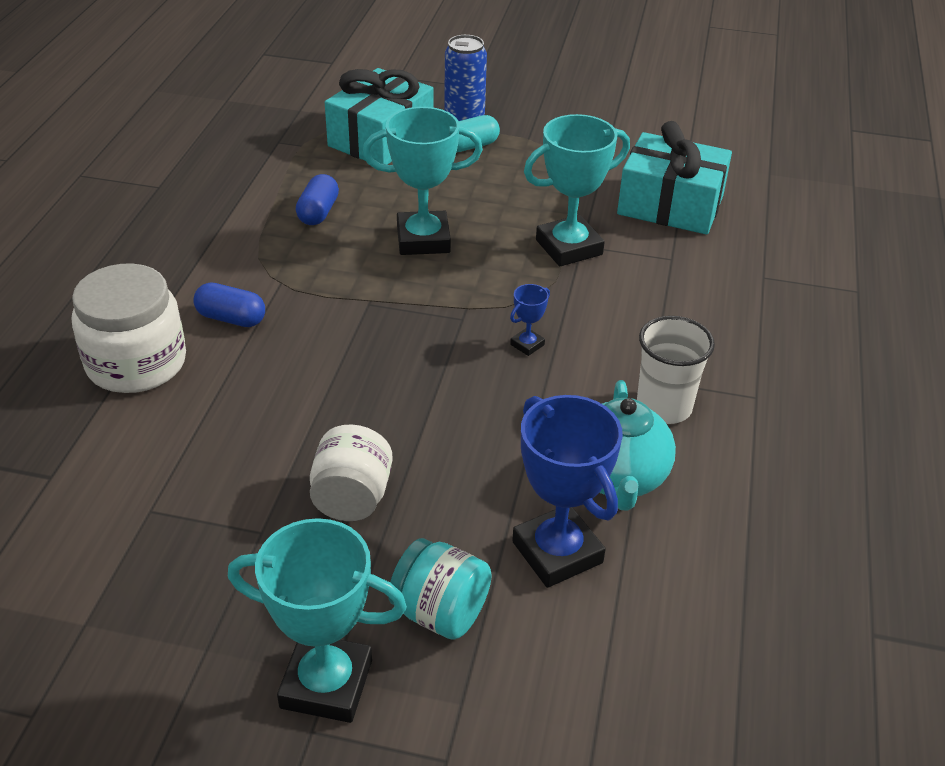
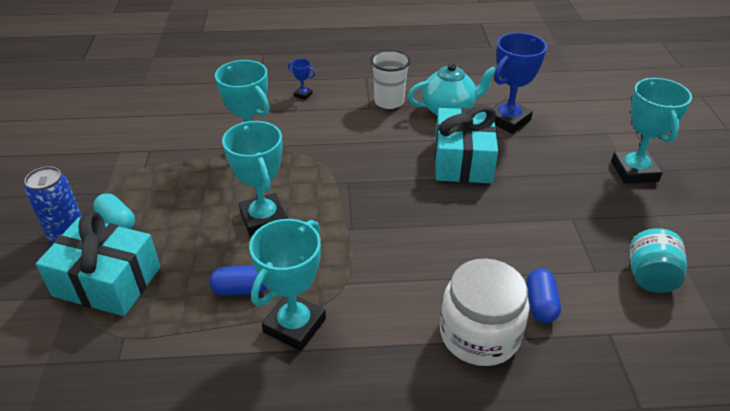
camera: 105 degrees left, 0 degrees up
(231, 318) = (402, 297): blue capsule -> blue capsule (540, 304)
(245, 238) = (294, 325): none -> turquoise trophy
(352, 498) = (524, 191): white jar -> none
(440, 612) = (569, 147): turquoise jar -> turquoise jar (650, 277)
(527, 344) = (361, 152): blue trophy -> blue trophy (303, 95)
(670, 205) = (190, 117): turquoise gift -> turquoise gift (462, 160)

